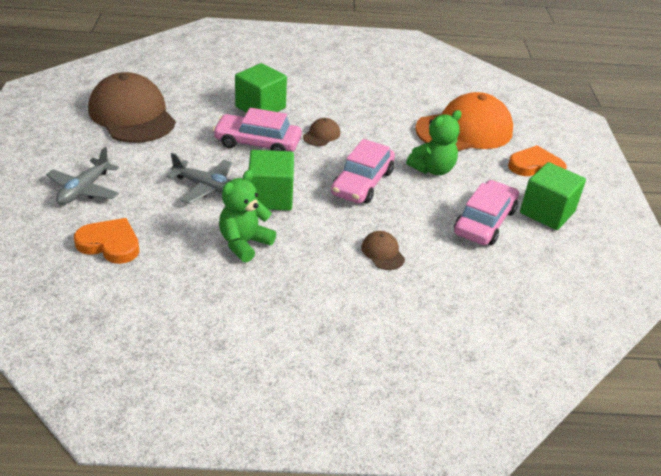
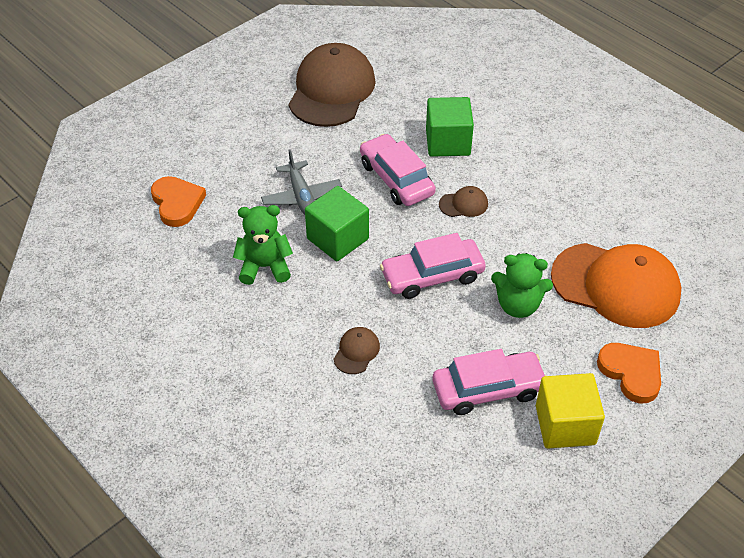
camera: 50 degrees right, 10 degrees up
(84, 189) = (215, 143): grey plane -> none
(547, 212) = (565, 425): green cube -> yellow cube

